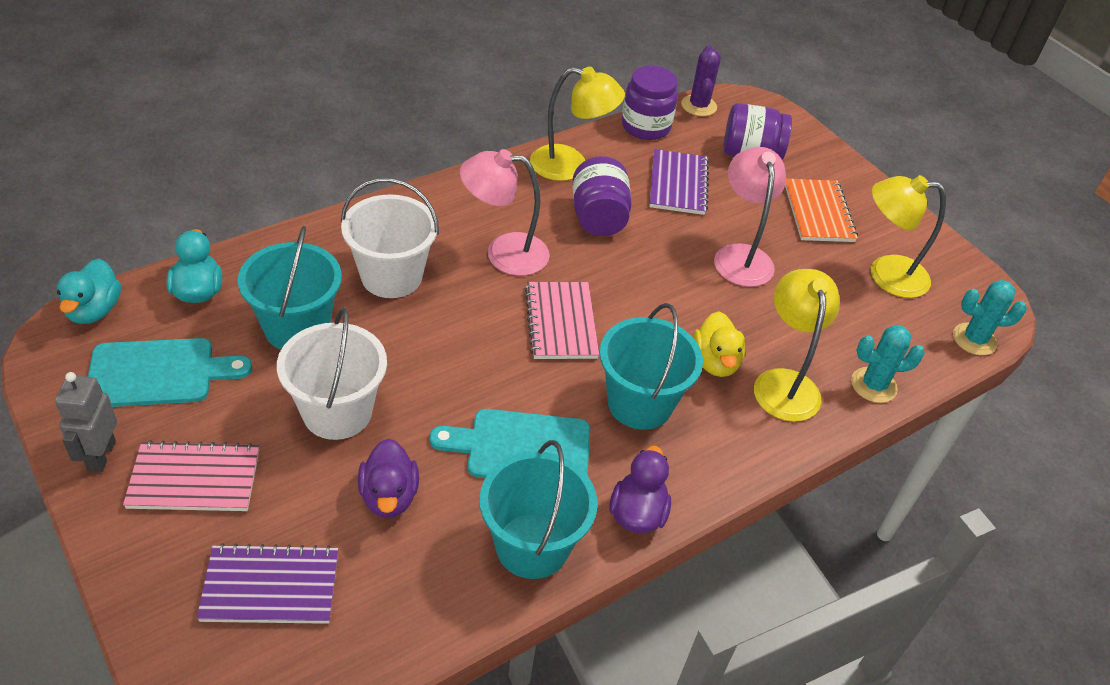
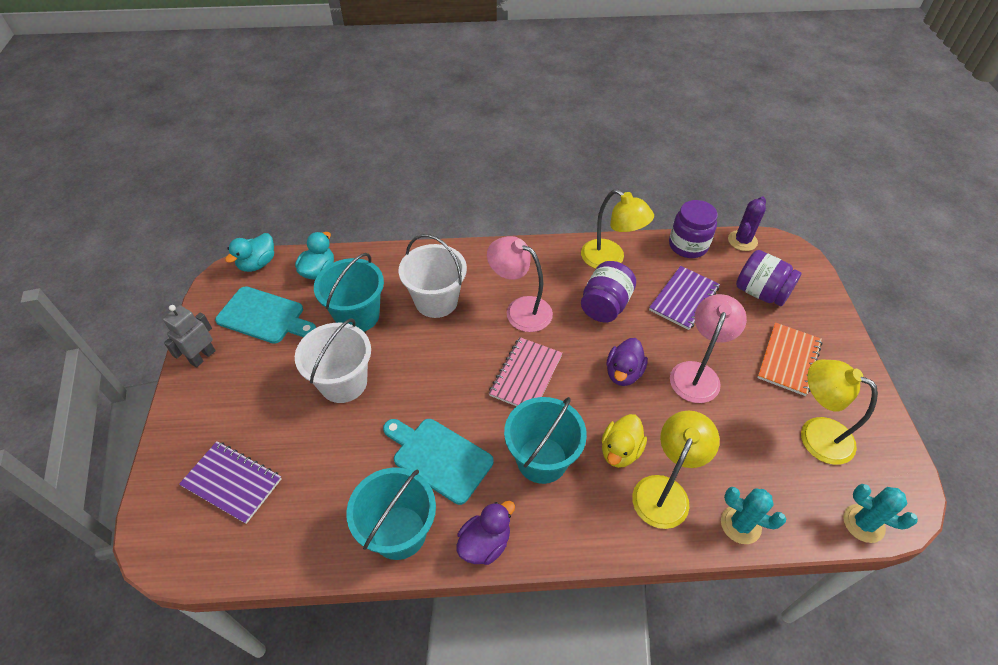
camera: 35 degrees right, 5 degrees up
(194, 479) = (239, 393): pink notebook -> none
(389, 496) = (335, 454): purple duck -> purple duck (623, 373)

